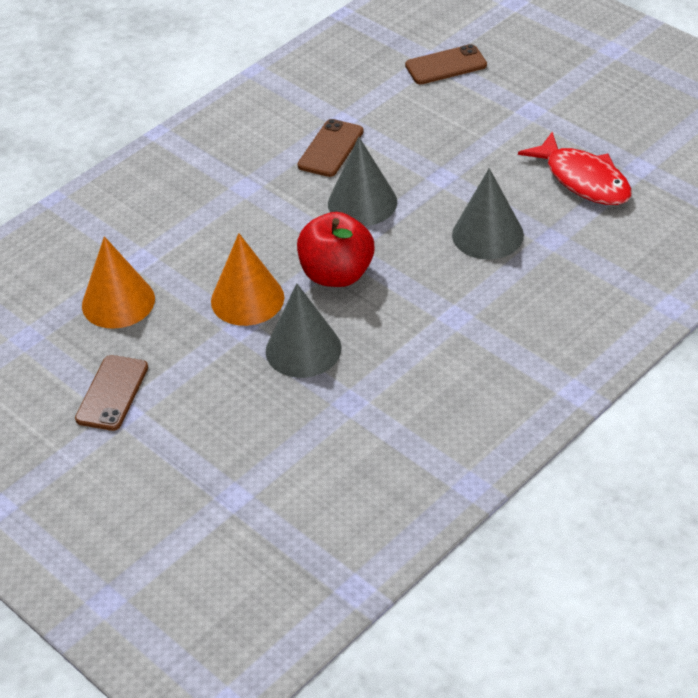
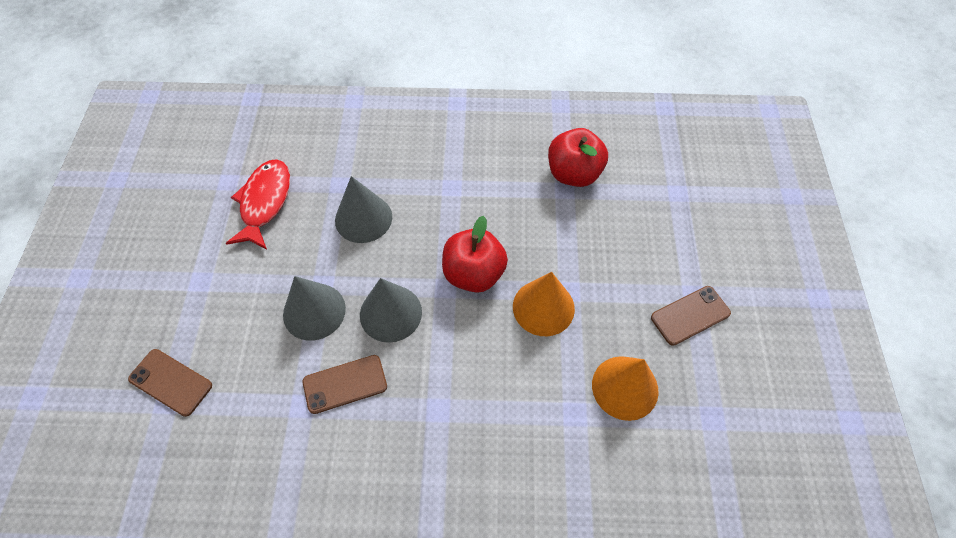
camera: 135 degrees left, 15 degrees up
(303, 349) = (551, 242): grey cone -> grey cone (314, 311)
(361, 424) = (573, 174): none -> red apple

